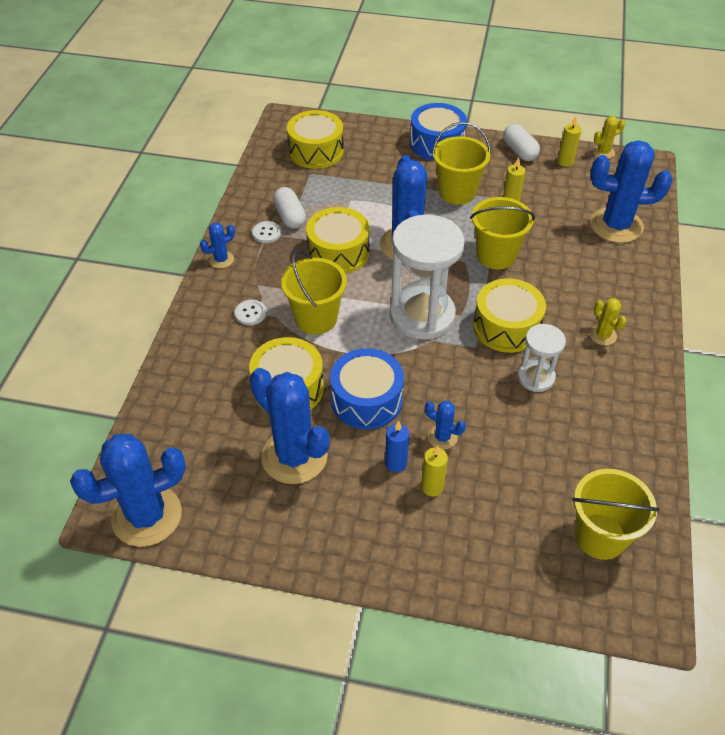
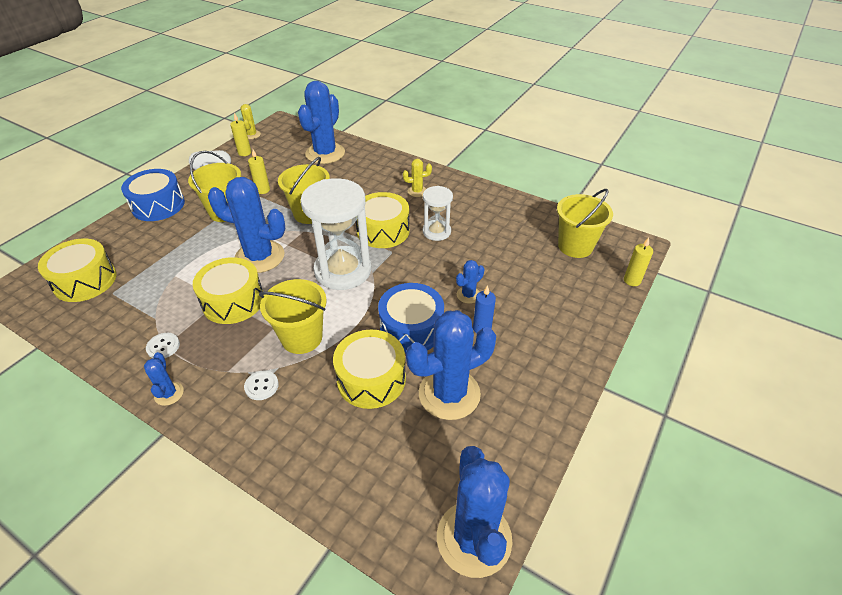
camera: 70 degrees left, 5 degrees down
(290, 216) = (156, 323): white capsule -> none
(432, 487) = (511, 314): yellow candle -> yellow candle (632, 280)

